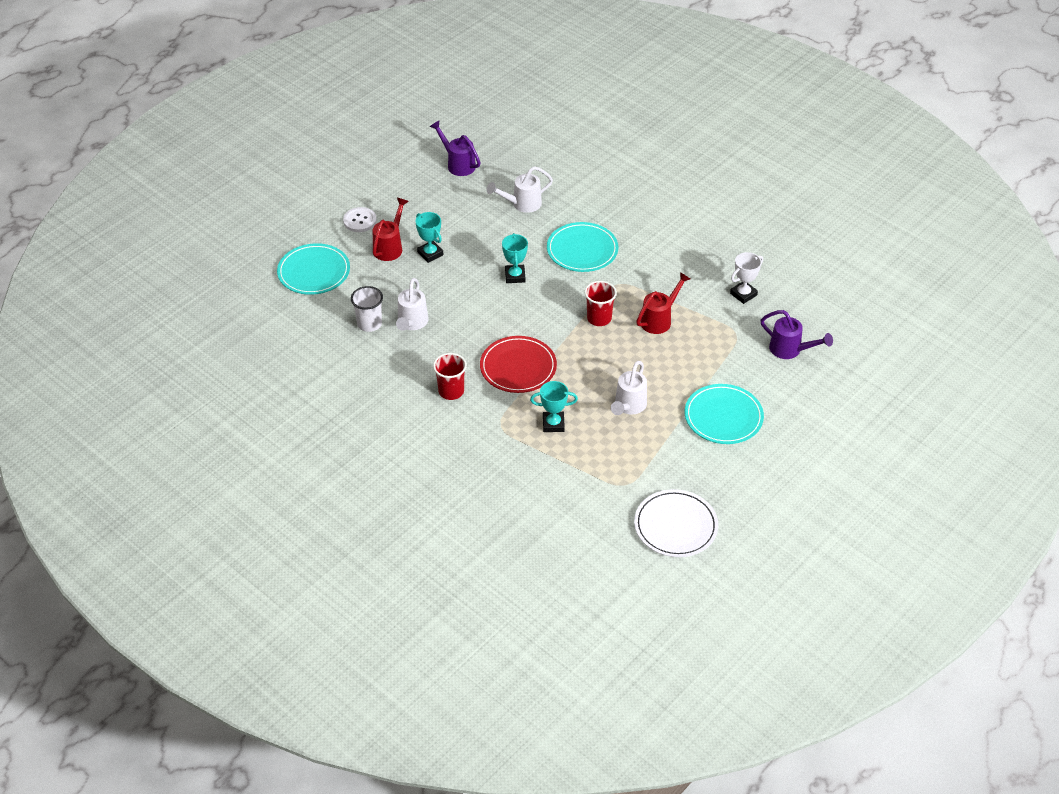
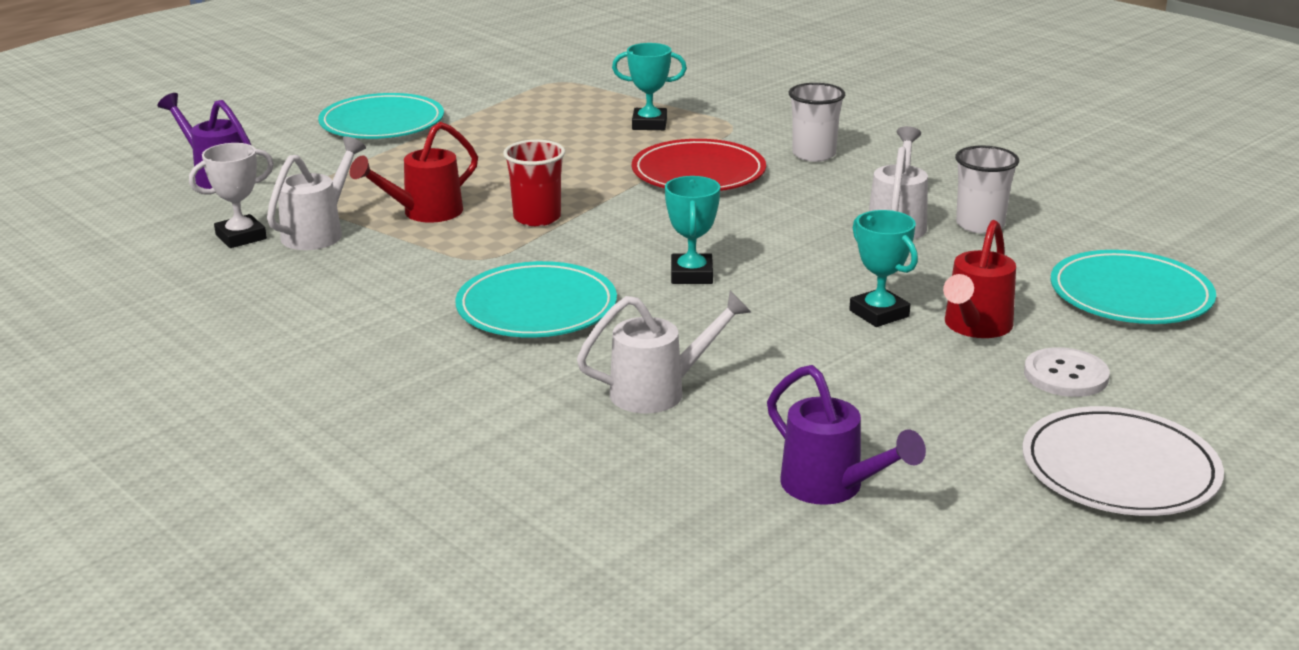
camera: 175 degrees left, 20 degrees down
(451, 391) = (813, 154): red cup -> white cup
(628, 407) = (525, 134): white watering can -> white watering can (319, 232)
(675, 526) = (504, 56): white plate -> white plate (1119, 469)

